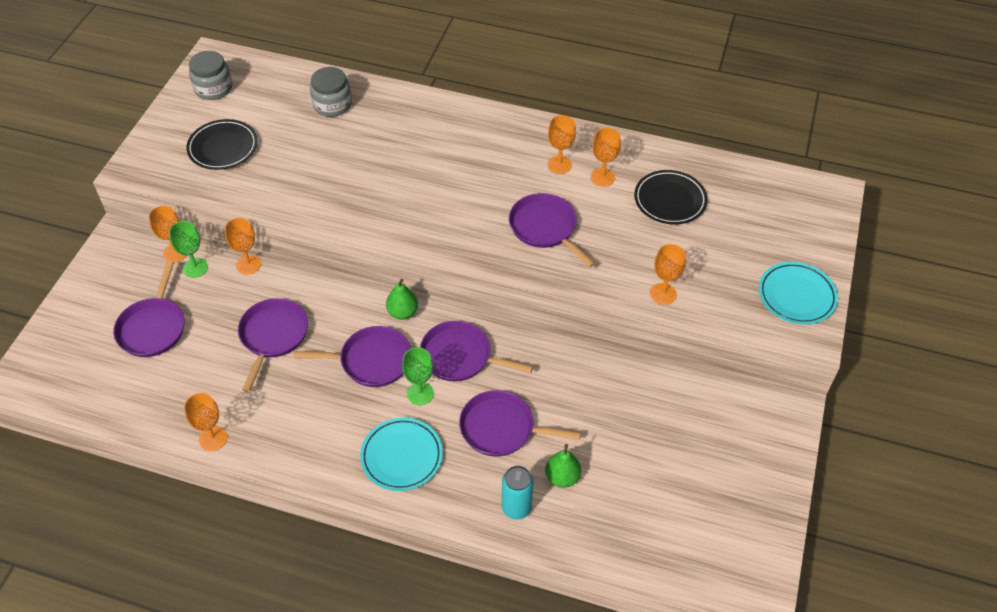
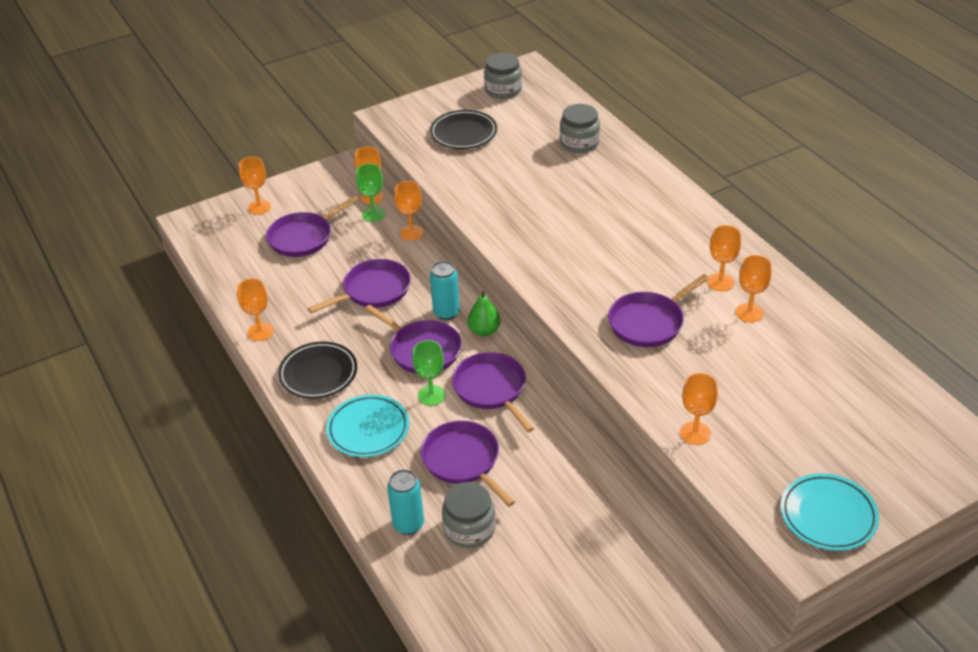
camera: 45 degrees right, 10 degrees down
(75, 325) = (259, 207): none -> orange goblet
(356, 316) = (446, 313): none -> turquoise can
(545, 228) = (649, 322): purple pan -> purple pan turned 135 degrees counterclockwise
(562, 477) = (469, 529): green pear -> grey jar
(670, 200) = (793, 365): black plate -> black plate (318, 373)

